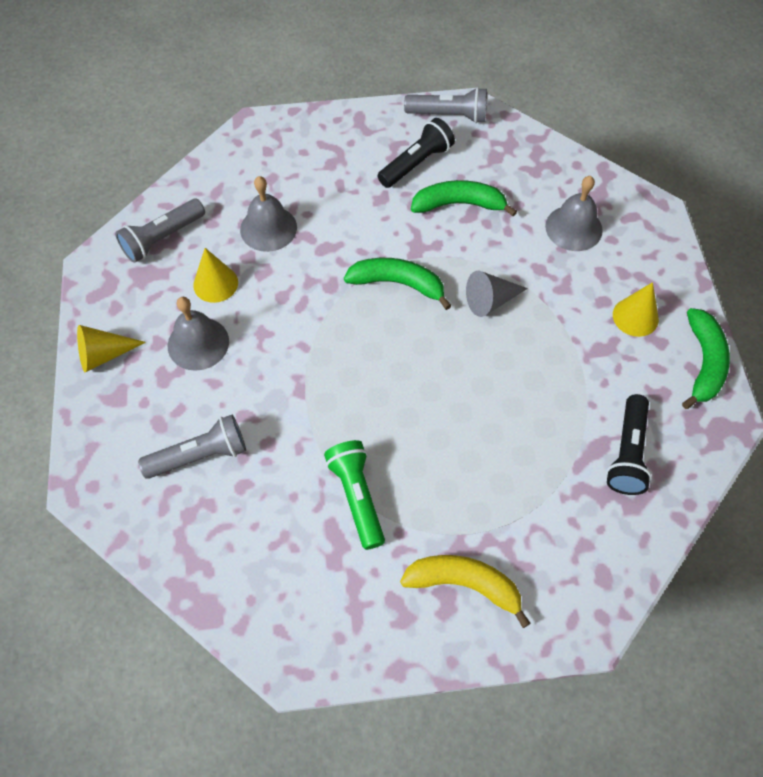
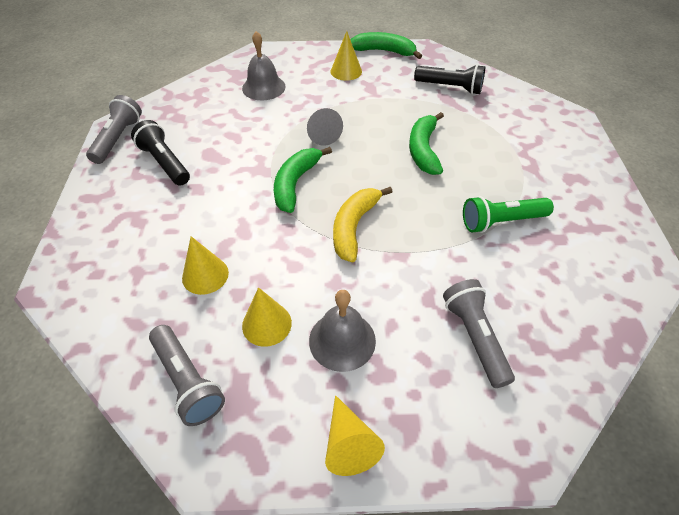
camera: 85 degrees left, 10 degrees down
(268, 228) = (205, 275): grey bell -> yellow cone
(459, 204) = (221, 141): green banana -> green banana (423, 150)
(464, 584) = (559, 168): yellow banana -> yellow banana (354, 227)

